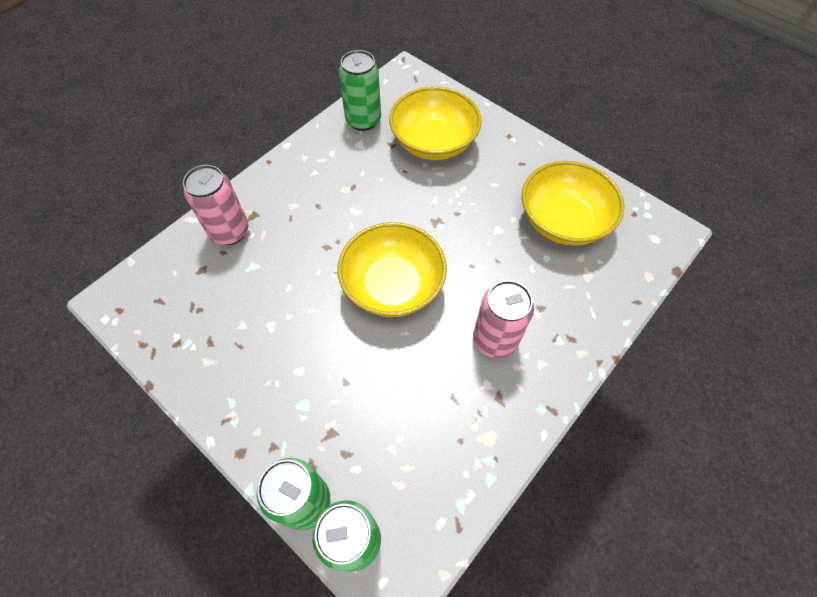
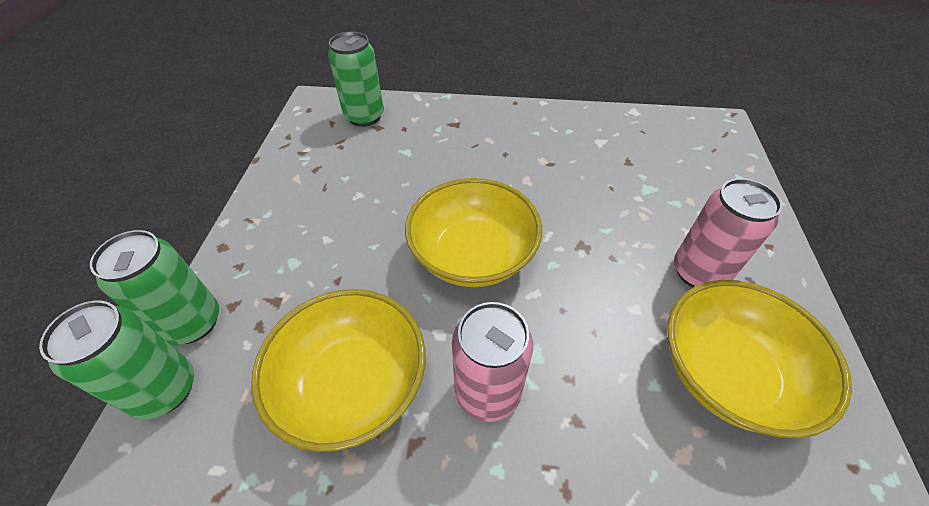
camera: 55 degrees right, 10 degrees down
(229, 231) = (426, 121): pink can -> pink can (698, 272)
(363, 120) = (629, 129): green can -> green can (364, 117)
(433, 142) = (672, 189): yellow bowl -> yellow bowl (352, 384)

